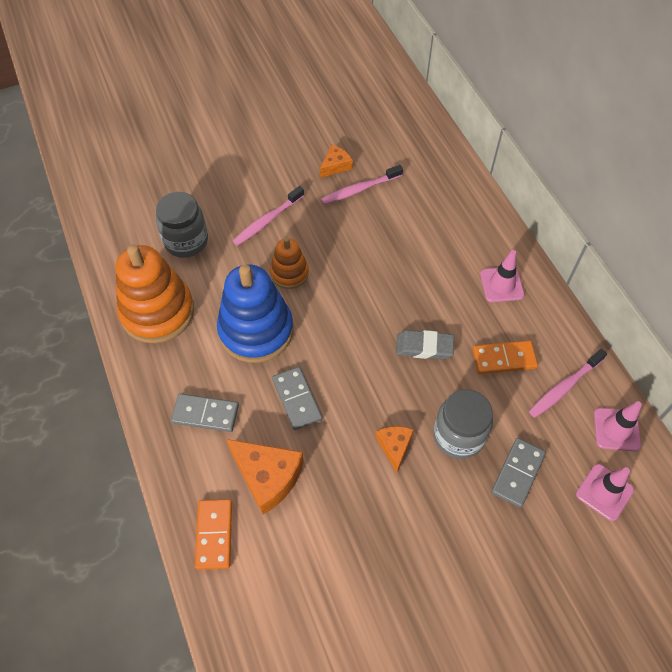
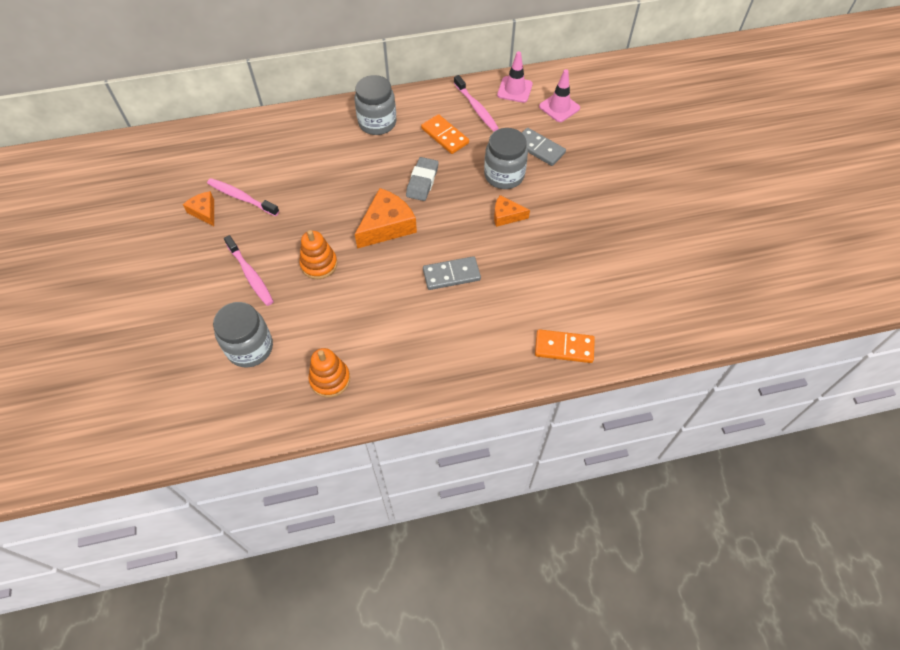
camera: 80 degrees left, 0 degrees up
(157, 312) = (330, 379): orange stacking toy -> orange stacking toy, size x0.54
(205, 414) = (452, 345): grey domino -> none
(256, 330) = (374, 297): blue stacking toy -> none
(267, 477) = (518, 304): orange cheese -> orange cheese (387, 226)
(360, 189) = (241, 197): pink toothbrush -> pink toothbrush turned 135 degrees clockwise
(501, 284) = (377, 123): pink traffic cone -> grey jar
(504, 358) = (444, 136): orange domino -> orange domino turned 45 degrees counterclockwise

